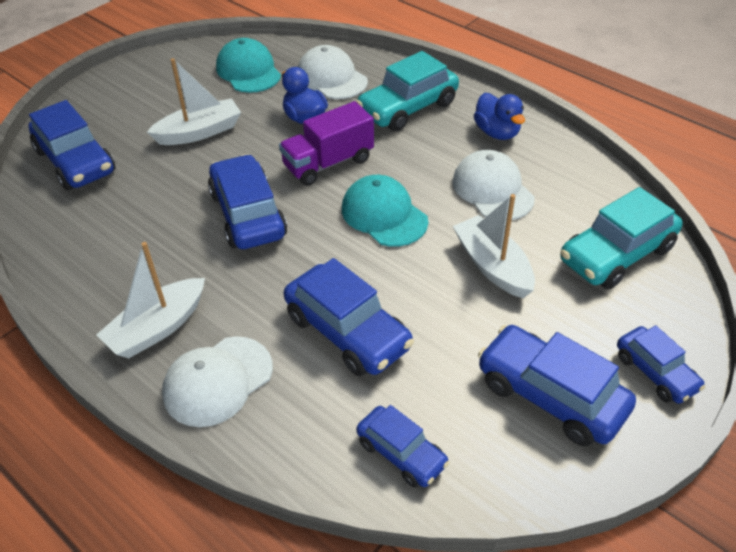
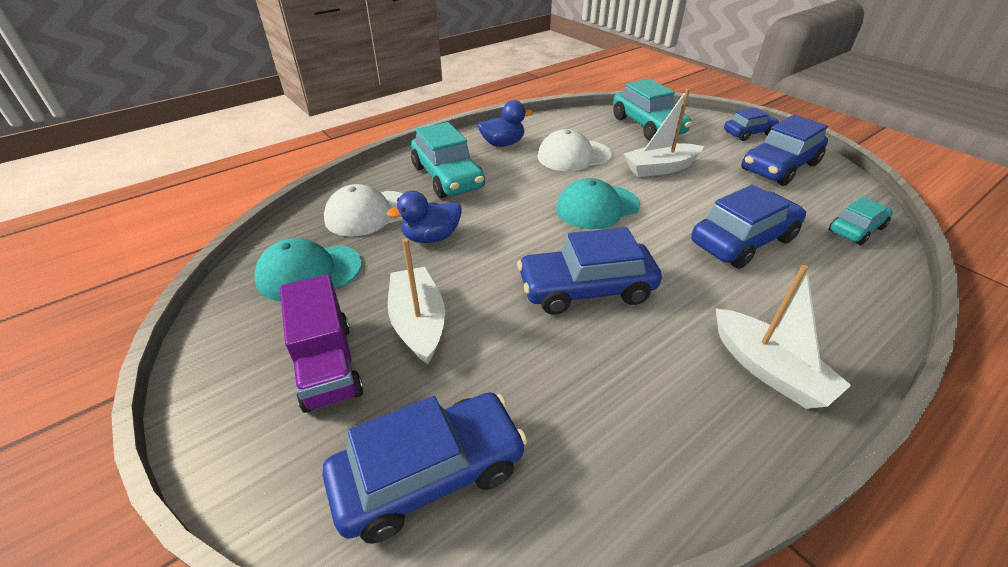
camera: 80 degrees left, 5 degrees down
(218, 381) = (825, 323): white cap -> none
(328, 163) = (515, 229): purple truck -> purple truck (327, 365)
(401, 453) = (856, 229): blue car -> turquoise car

